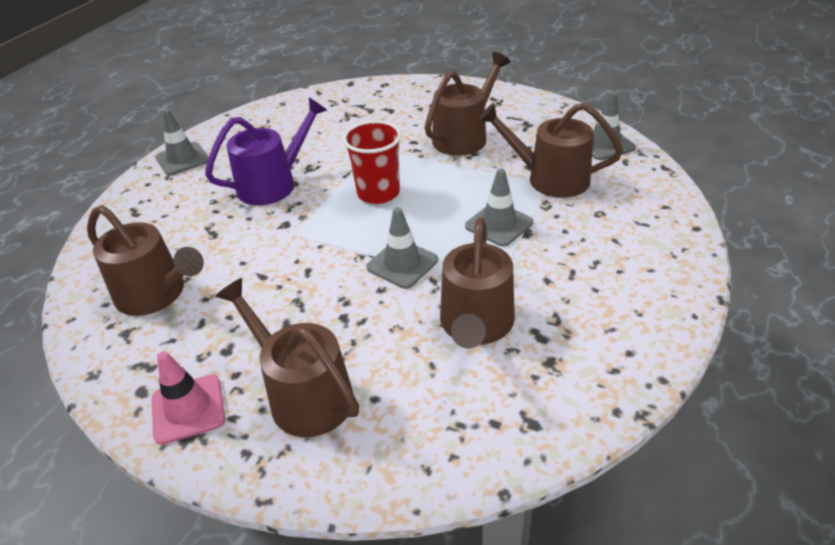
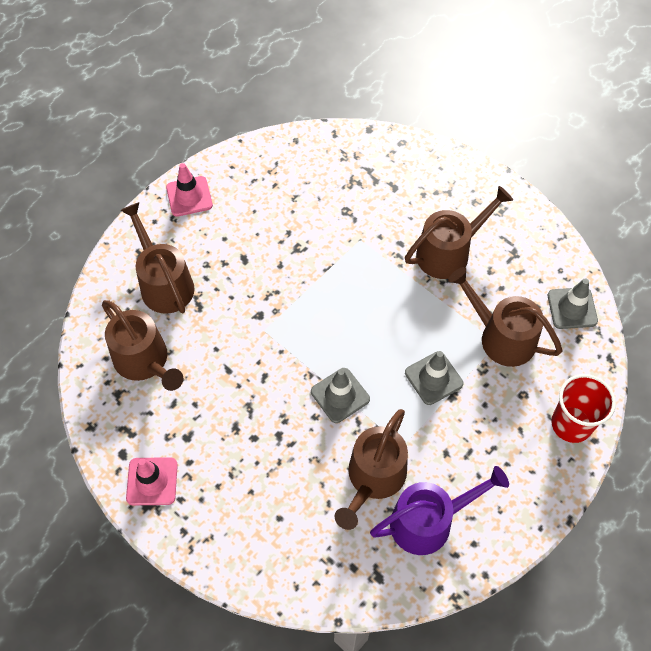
camera: 15 degrees right, 20 degrees up
(182, 159) = (189, 196): grey traffic cone -> pink traffic cone
(273, 184) = (261, 259): purple watering can -> purple watering can (428, 521)
(304, 394) = (232, 497): brown watering can -> brown watering can (164, 283)
(378, 193) = (347, 303): red cup -> red cup (571, 424)

